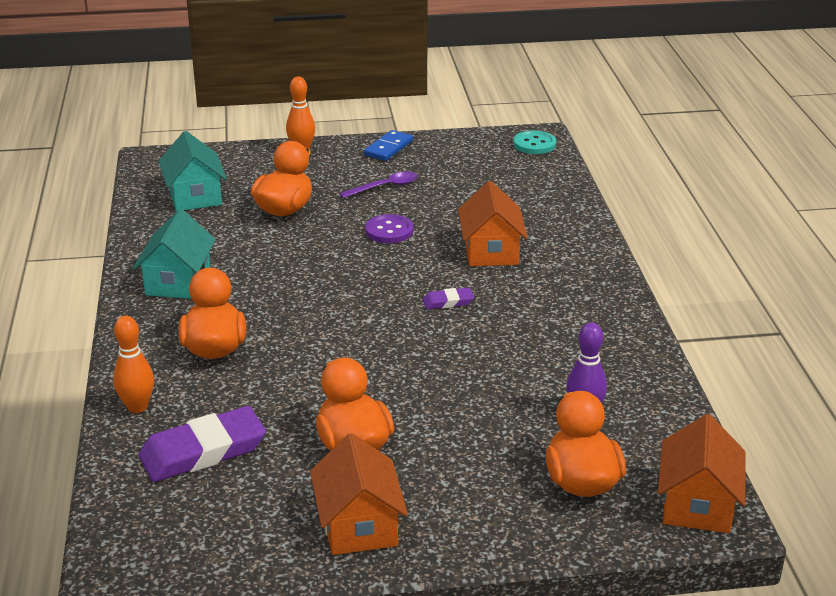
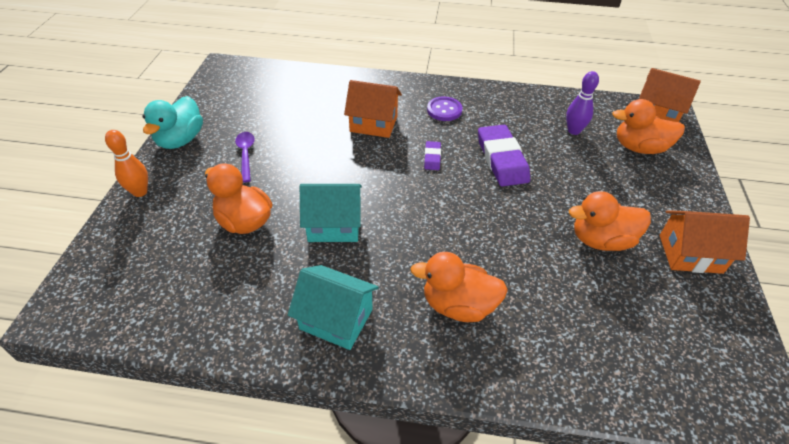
camera: 75 degrees left, 15 degrees up
(137, 407) = (539, 376): orange bowling pin -> none
(195, 196) = (173, 284): turquoise house -> turquoise house (334, 225)
(203, 451) = (606, 333): purple eraser -> purple eraser (502, 159)
(388, 148) = (180, 140): blue domino -> turquoise duck
(389, 231) = (317, 166): purple button -> purple button (444, 110)
(534, 144) = (234, 71): turquoise button -> none

